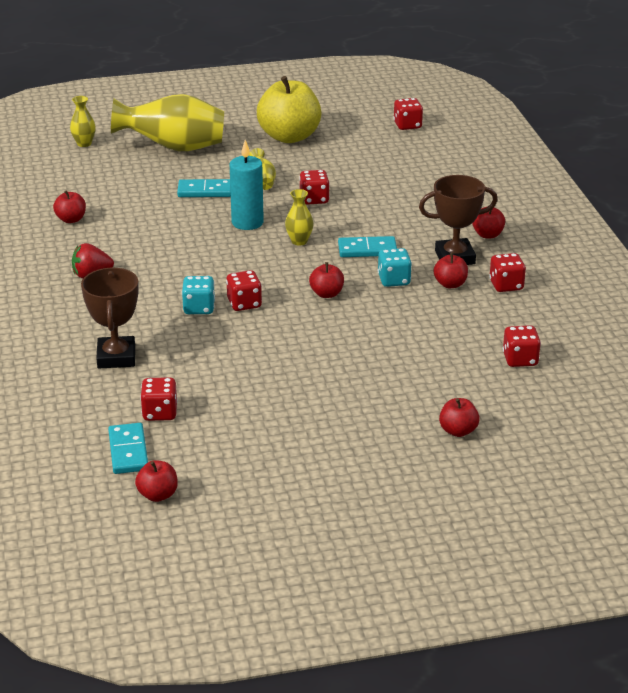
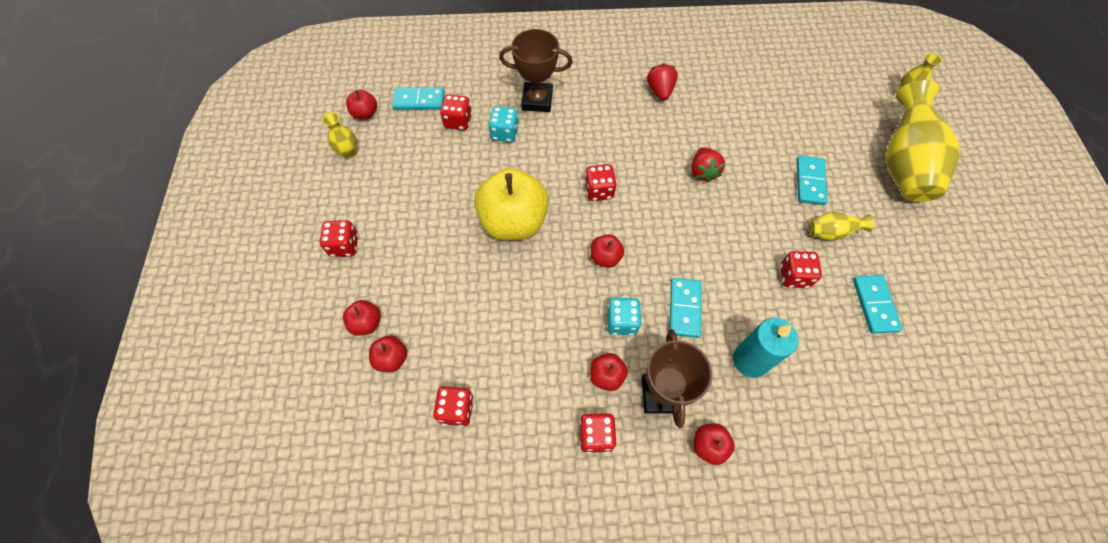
camera: 100 degrees right, 30 degrees up
(71, 219) = (754, 81): red apple -> red apple (392, 358)
(199, 308) = (597, 157): turquoise dice -> turquoise dice (505, 133)
(205, 245) = (703, 172): none -> red strawberry
(247, 222) = (745, 210): turquoise candle -> turquoise candle (750, 360)
(289, 137) = (945, 274): yellow apple -> yellow apple (514, 221)
(299, 241) = (706, 249): yellow vase -> yellow vase (349, 152)
(330, 166) = (875, 305): none -> turquoise domino
(407, 125) = (999, 417): red dice -> red dice (344, 245)

